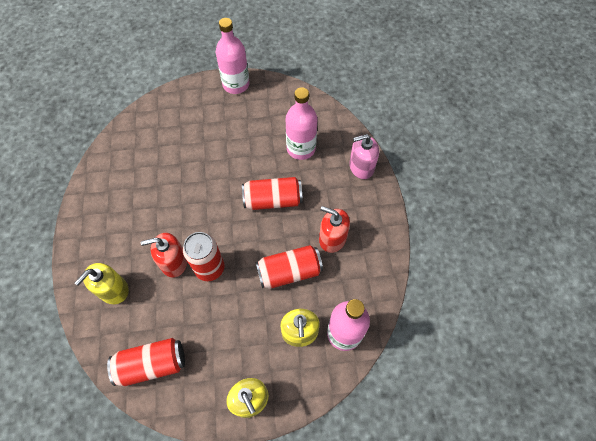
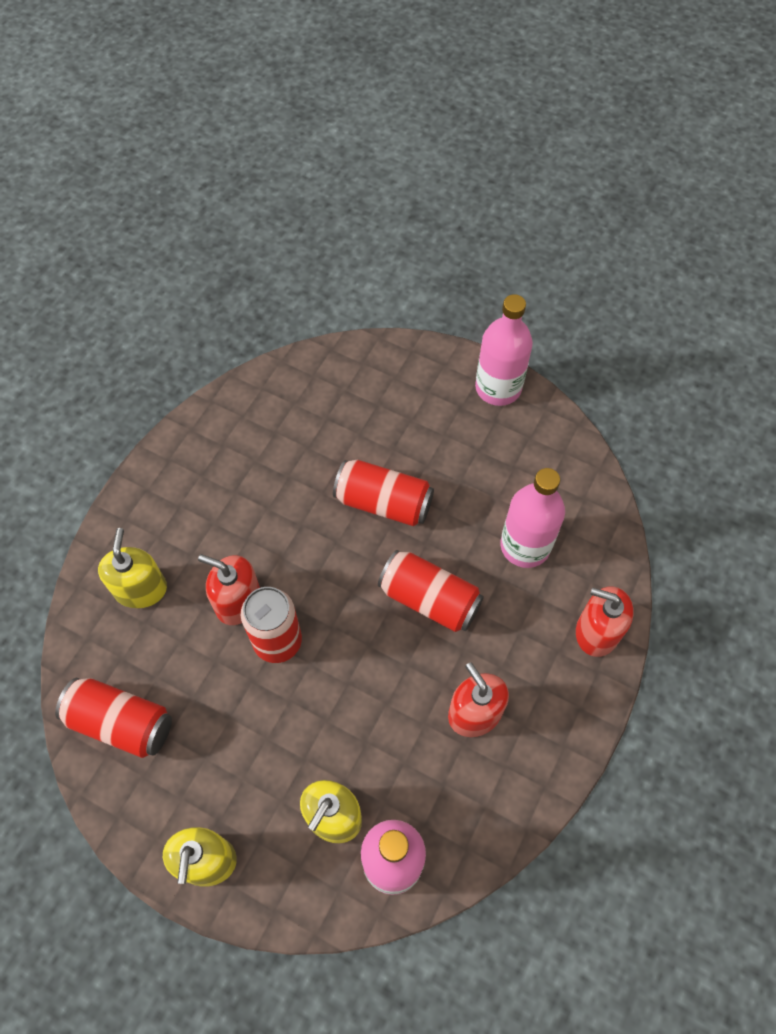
camera: 35 degrees right, 0 degrees up
(113, 290) = (140, 589): yellow soap dispenser -> yellow soap dispenser turned 105 degrees clockwise
(289, 272) = (379, 720): red can -> red can (383, 502)
(361, 167) = (597, 632): pink soap dispenser -> red soap dispenser

